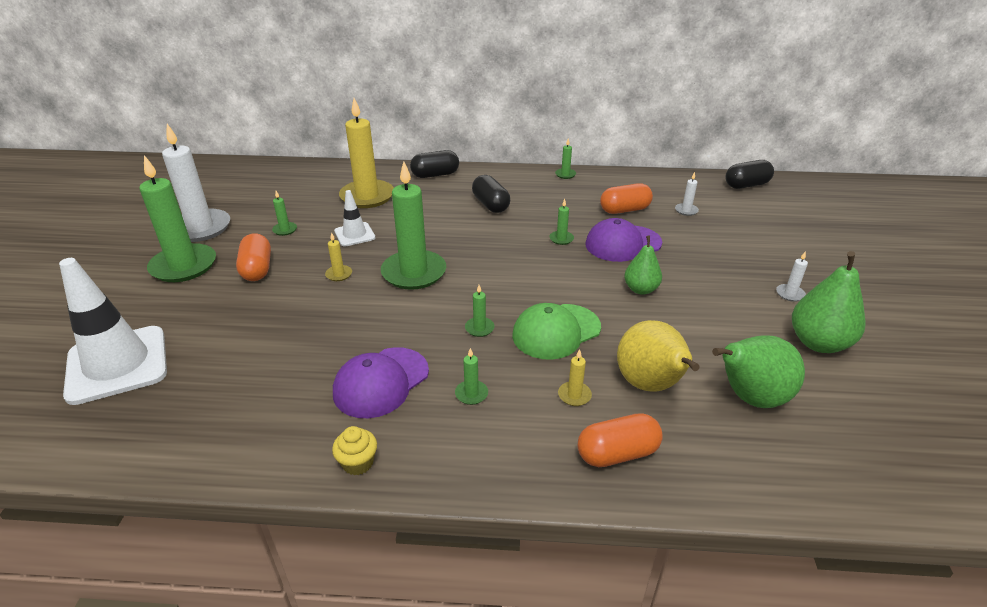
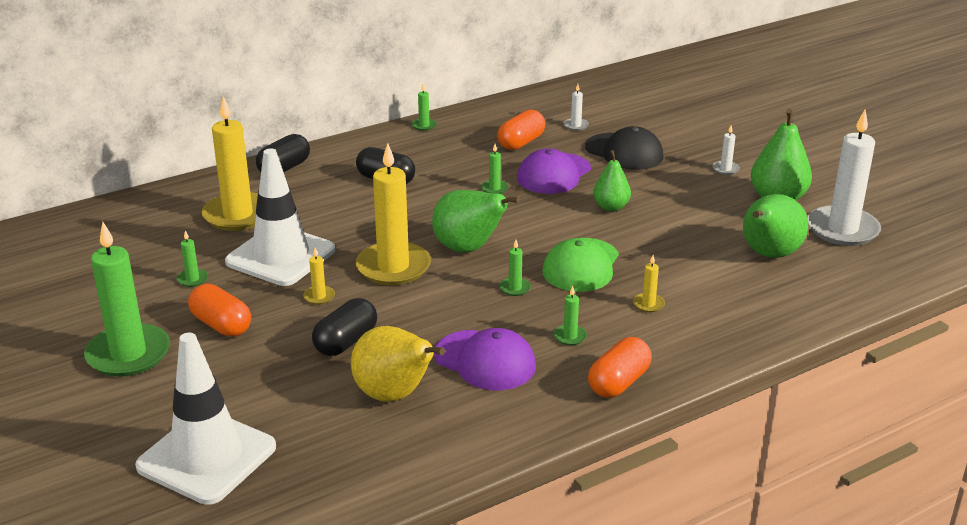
camera: 35 degrees left, 5 degrees down
(201, 228) = (83, 313): white candle -> white candle (842, 229)
(354, 234) = (280, 256): white traffic cone -> white traffic cone, size x1.96
(358, 463) = (543, 418): yellow cupcake -> none
(381, 382) = (485, 361): purple cap -> purple cap turned 60 degrees counterclockwise
(414, 272) = (393, 267): green candle -> yellow candle
(484, 280) = (468, 249): none -> green pear
(617, 453) = (720, 327): orange capsule -> orange capsule (619, 382)
(650, 385) = (694, 274): yellow pear -> yellow pear (394, 395)
(705, 246) = (624, 152): none -> black cap
(746, 185) = (603, 85): black capsule -> black capsule (346, 342)

